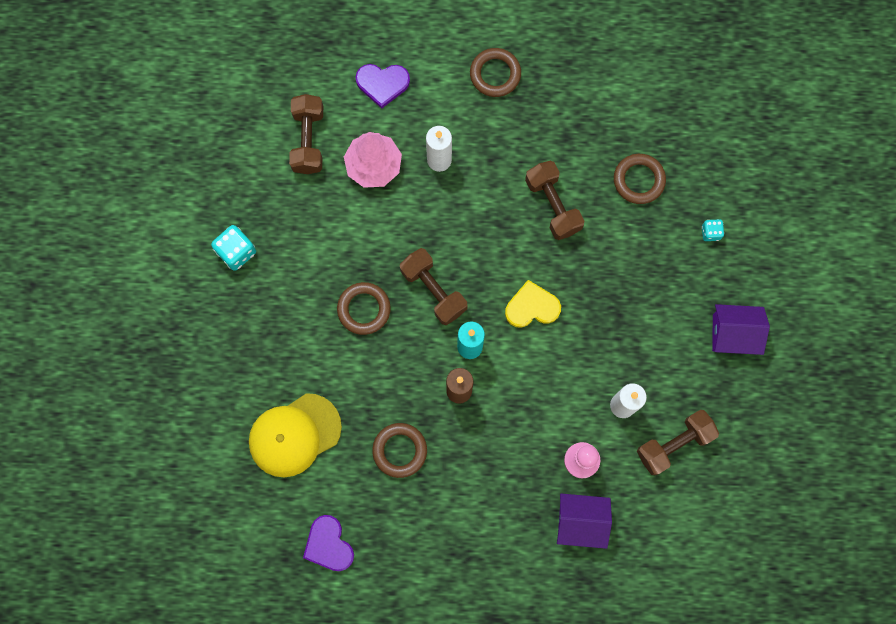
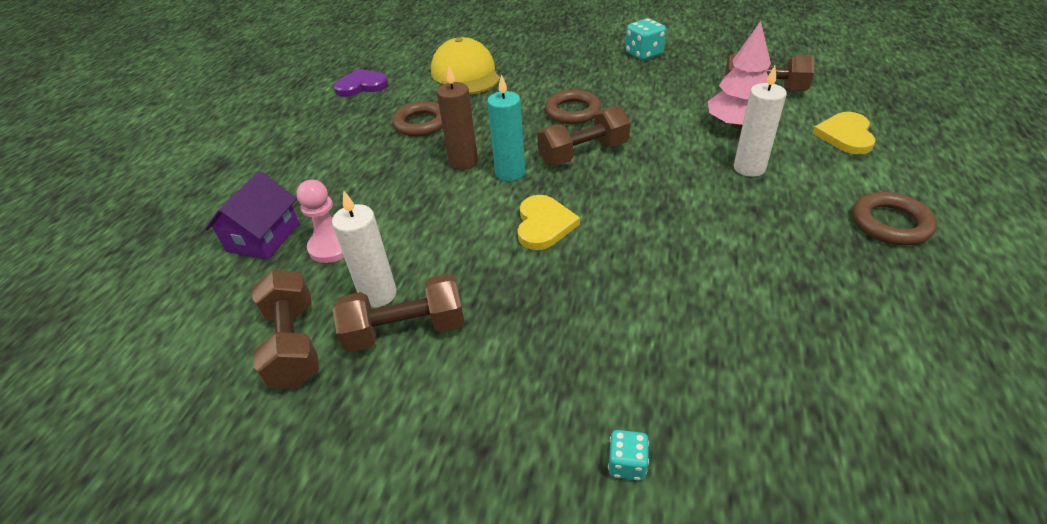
camera: 105 degrees right, 35 degrees down
(382, 84) = (845, 135): purple heart -> yellow heart
(553, 205) = (687, 259): brown dumbbell -> brown dumbbell (406, 330)
(638, 180) = (733, 367): brown ring -> none
(733, 333) = (425, 464): purple house -> none

